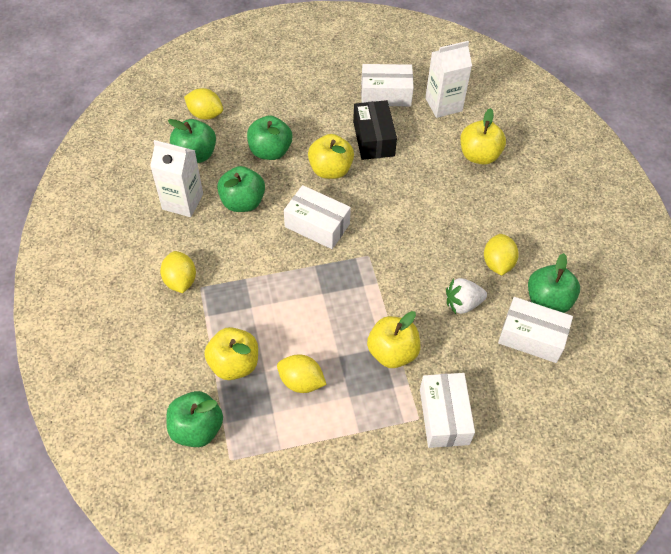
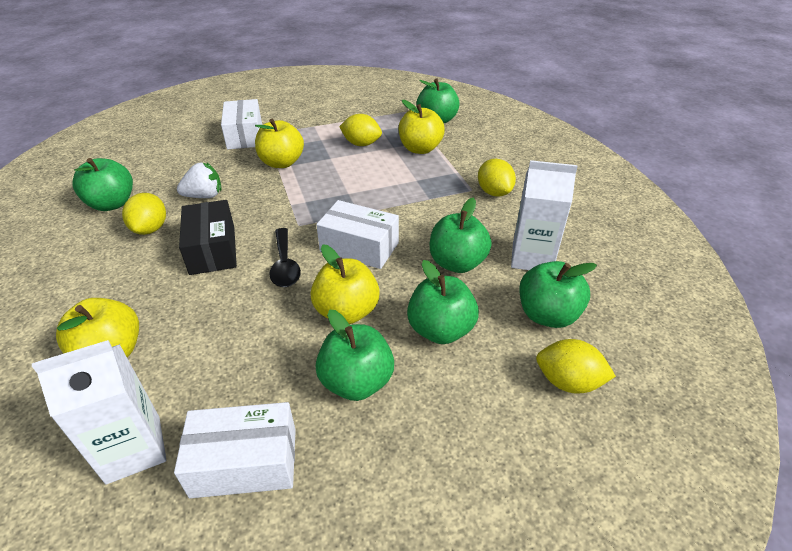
camera: 175 degrees right, 15 degrees down
(327, 125) = (356, 382): none -> green apple
(373, 139) = (278, 365): black box -> black box (212, 249)
(376, 213) = (285, 265): none -> black spoon
(531, 337) = (145, 179): white box -> none

